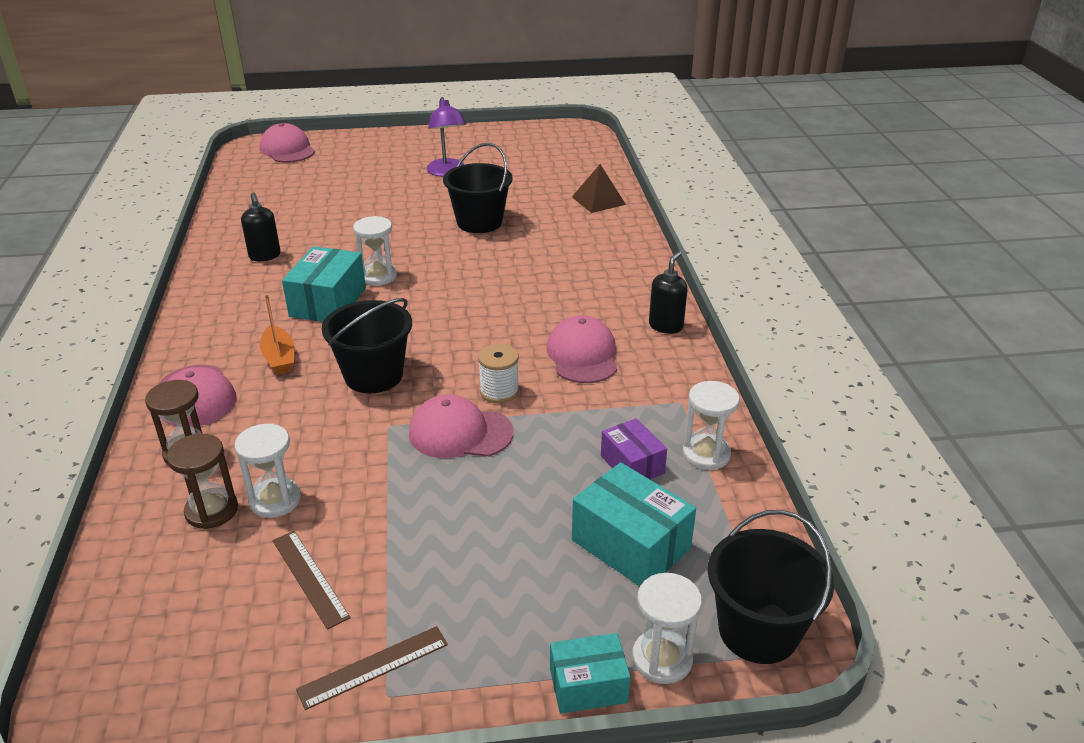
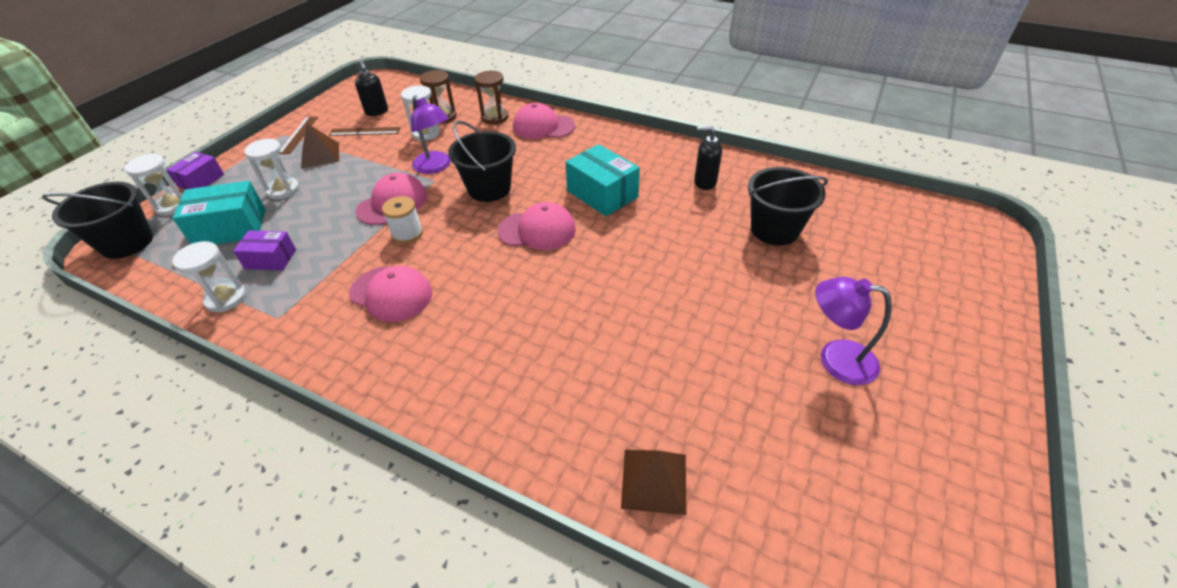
camera: 125 degrees right, 10 degrees up
(279, 358) = (551, 159): orange boat -> none
(287, 149) = (965, 248): pink cap -> pink cap (537, 230)
(358, 440) = (436, 167): none -> purple lamp
(378, 276) = (619, 228): white hourglass -> white hourglass (283, 190)
(412, 583) = (320, 155): none -> brown pyramid
(479, 222) = (674, 331): black bucket -> black bucket (774, 229)
(588, 685) = (201, 181): turquoise box -> purple box
(666, 326) = (360, 371): black soap dispenser -> black soap dispenser (377, 112)

